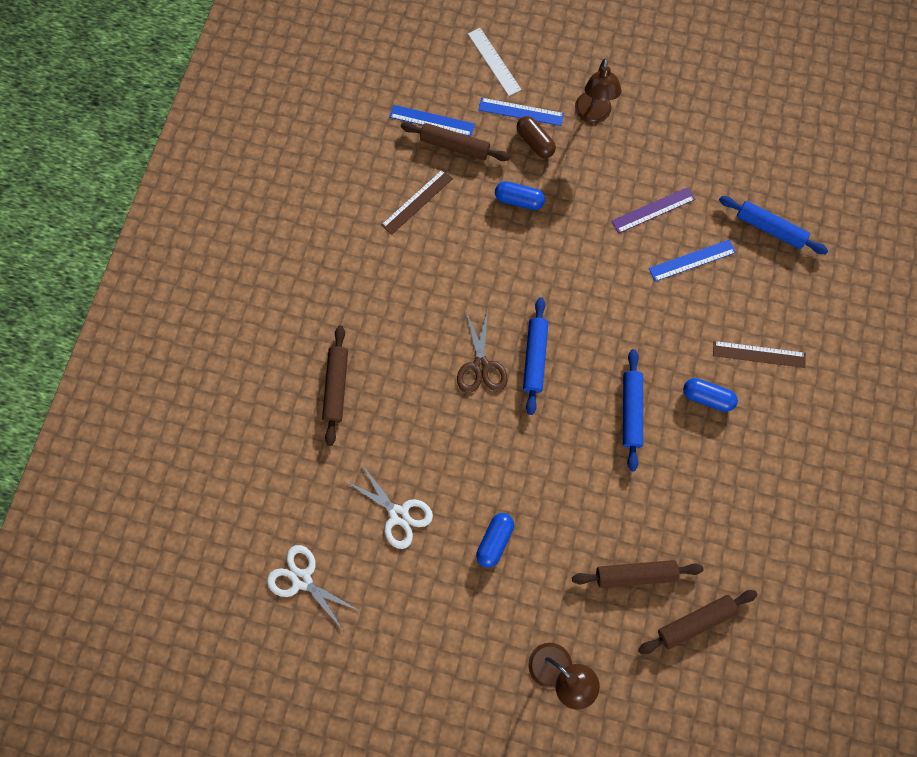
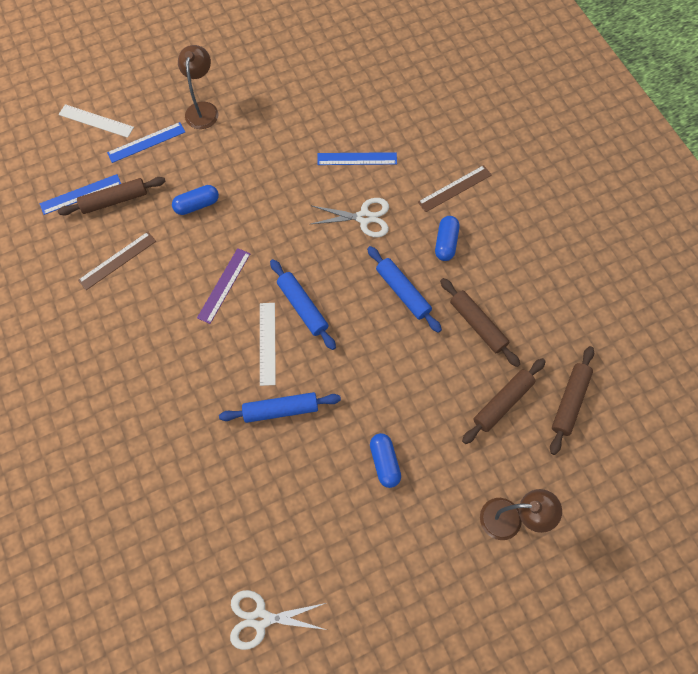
camera: 40 degrees left, 5 degrees down
(336, 387) = (165, 446): brown rolling pin -> brown rolling pin (477, 325)
(398, 514) = (296, 503): white scissors -> white scissors (364, 217)
(417, 201) = (117, 260): brown ruler -> brown ruler turned 45 degrees clockwise
(481, 366) = (267, 343): brown scissors -> white ruler
(535, 142) = (175, 156): brown capsule -> none
(593, 115) = (203, 109): brown lamp -> brown lamp turned 135 degrees counterclockwise
(653, 210) = (301, 144): purple ruler -> purple ruler (224, 285)
(692, 260) = (357, 159): blue ruler -> blue ruler turned 60 degrees clockwise
(707, 398) = (446, 243): blue capsule -> blue capsule turned 60 degrees counterclockwise
(769, 229) = (391, 102): blue rolling pin -> blue rolling pin (281, 410)

